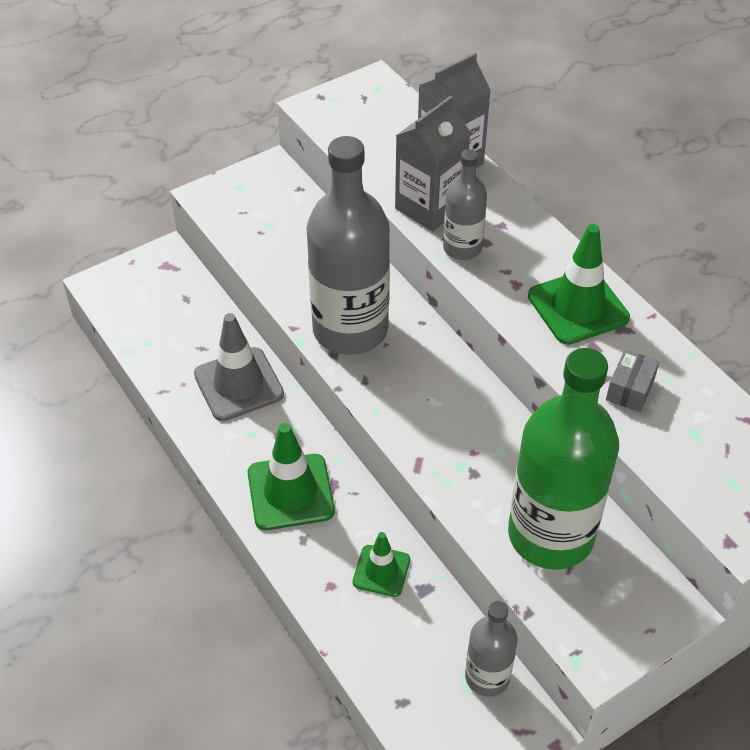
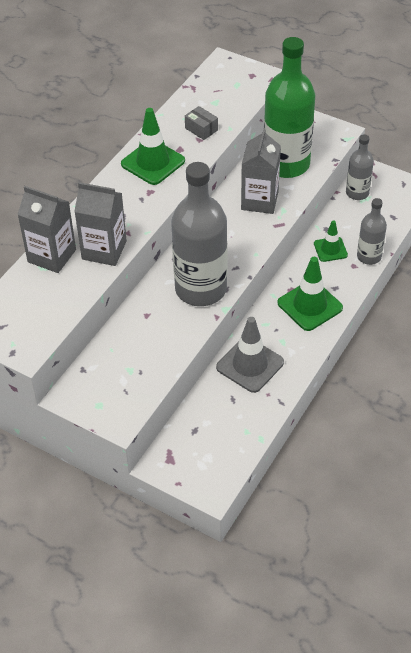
camera: 115 degrees left, 0 degrees up
(462, 248) = (133, 223): grey bottle -> grey bottle (369, 256)
(483, 462) = (259, 200): none -> grey carton
(630, 389) = (201, 129): grey box -> grey box turned 45 degrees clockwise

